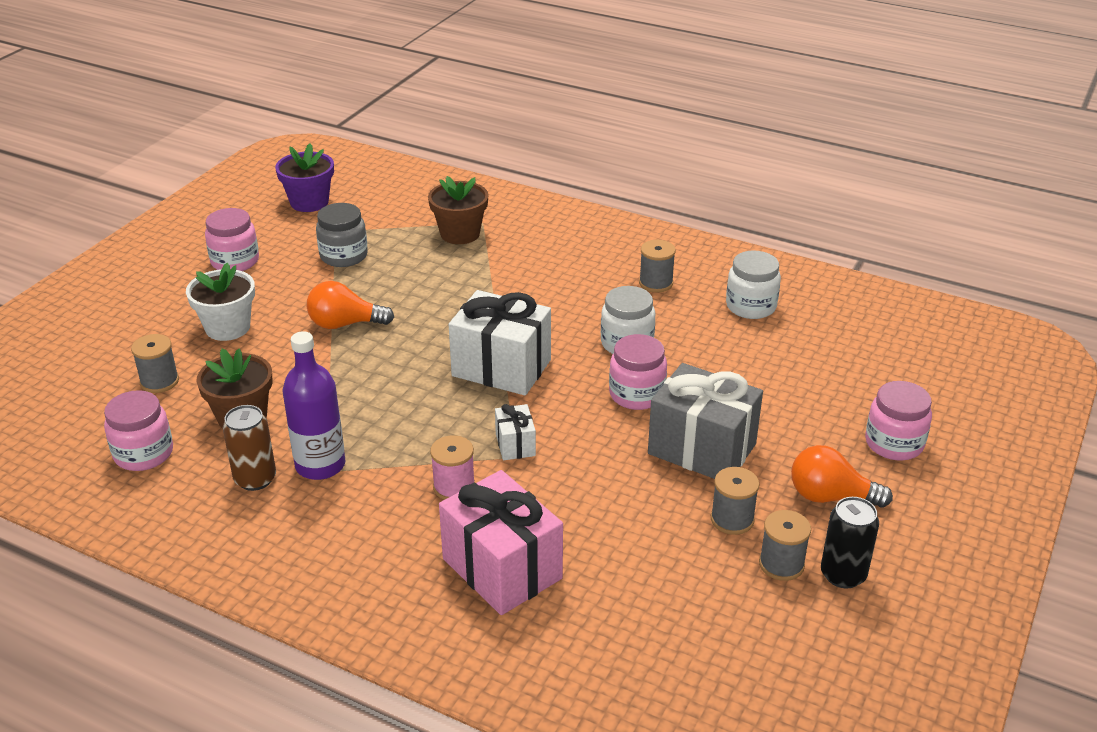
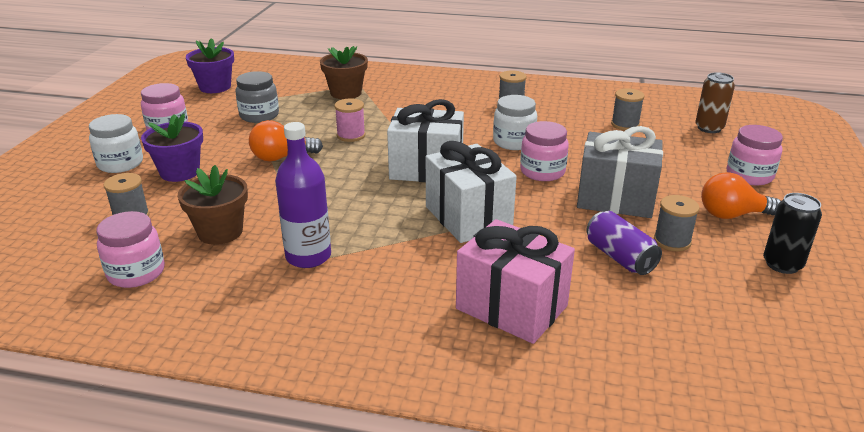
camera: 15 degrees left, 5 degrees down
(228, 327) = (180, 172): white flower pot -> purple flower pot
(255, 479) = (253, 276): brown can -> brown can (709, 128)
(454, 487) = (434, 254): pink spool -> pink spool (351, 135)
(515, 444) = (468, 217): white gift -> white gift, size x2.08
(657, 529) = (620, 257): none -> purple can
(751, 306) = (588, 110): white jar -> white jar (120, 164)
(781, 564) = (732, 265): grey spool -> grey spool (625, 124)

